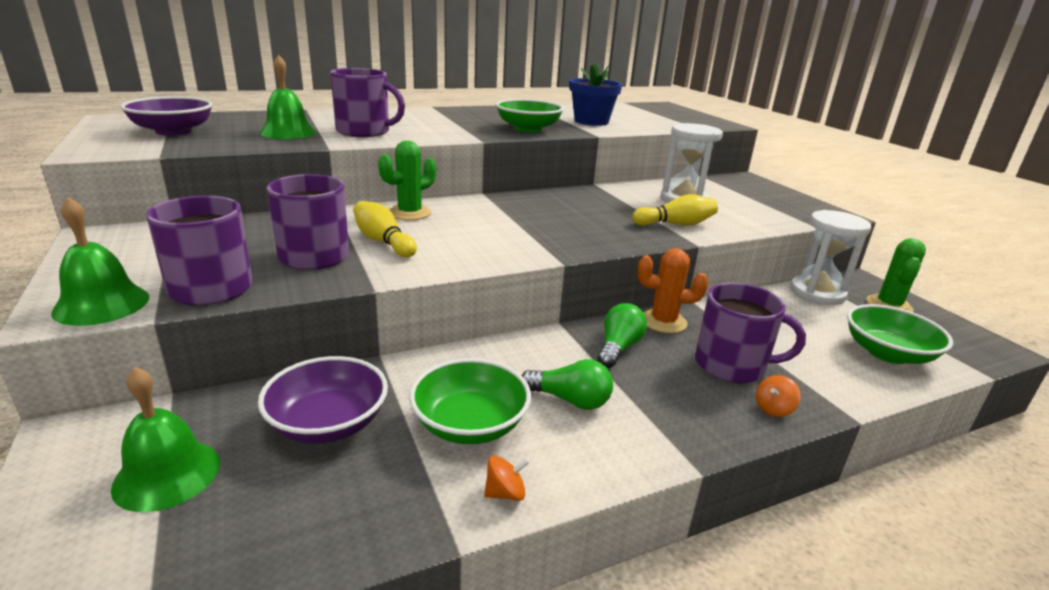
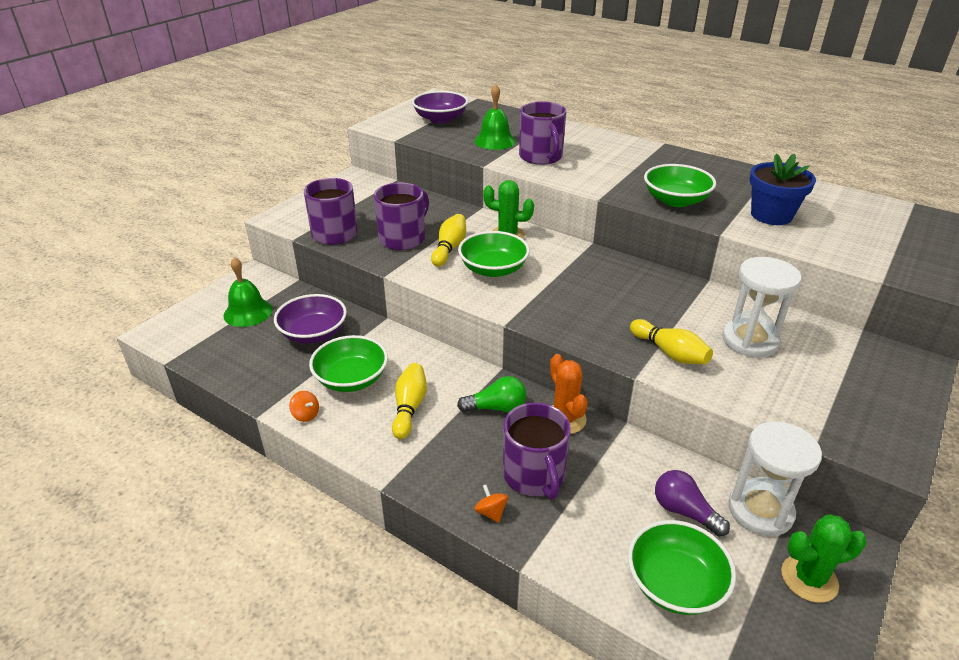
camera: 60 degrees right, 10 degrees up
(101, 304) = (294, 220): green bell -> none
(459, 237) = (493, 269): none -> green bowl
(570, 400) = (409, 407): green light bulb -> yellow bowling pin
(773, 409) = (491, 512): orange spinning top -> orange spinning top turned 45 degrees clockwise
(808, 318) = (684, 511): none -> purple light bulb

